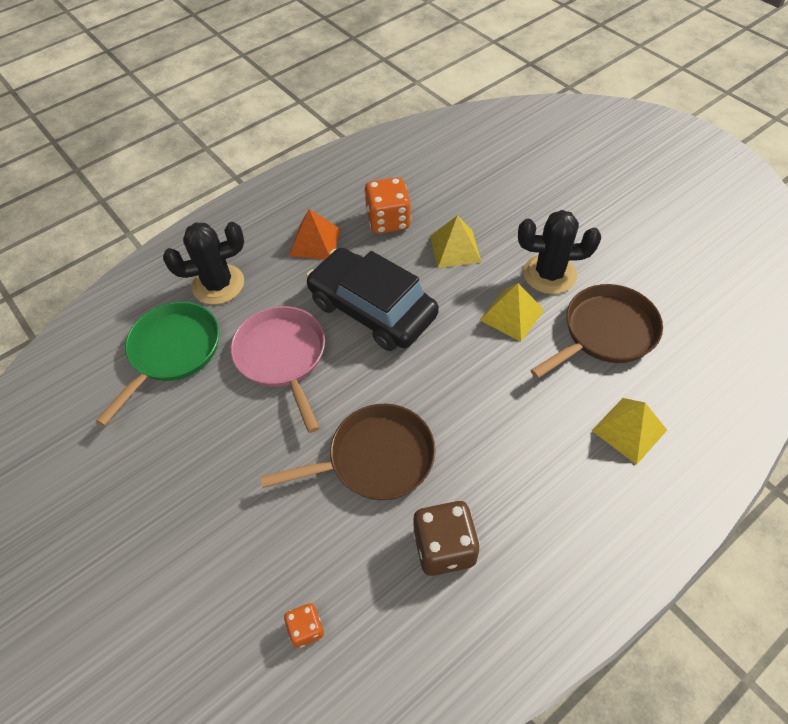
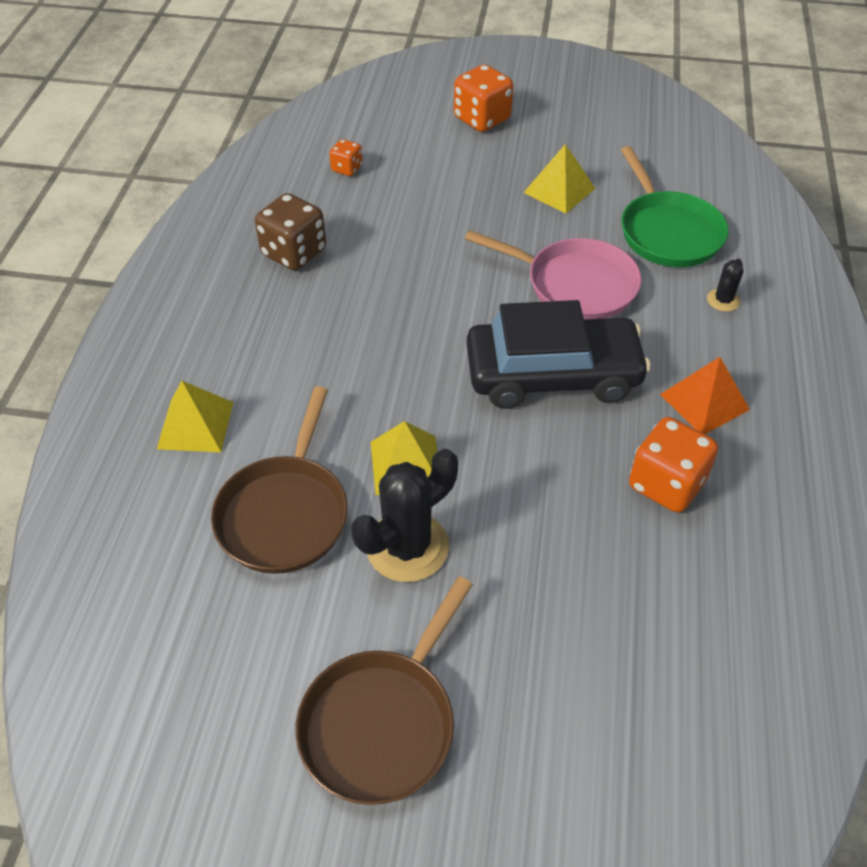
camera: 135 degrees right, 5 degrees down
(121, 594) = (482, 119): none -> orange dice
(218, 284) = (723, 300): black cactus -> black cactus, size x0.49
(375, 459) = (405, 269): brown pan -> brown pan (382, 722)
(455, 248) = (549, 503): yellow pyramid -> yellow pyramid (559, 190)

